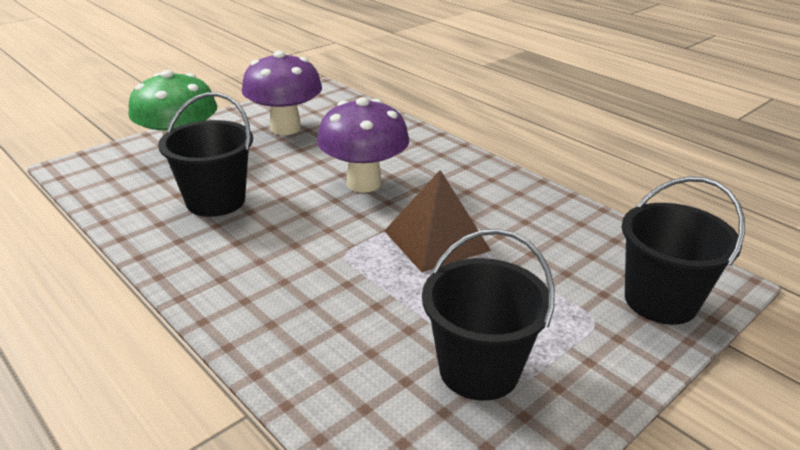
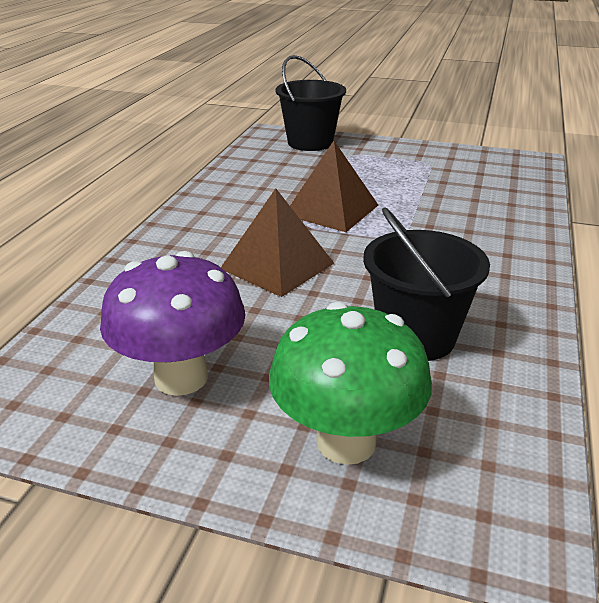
camera: 120 degrees left, 0 degrees up
(364, 183) = (277, 266): purple mushroom -> brown pyramid
(479, 370) = (439, 171): black bucket -> none

